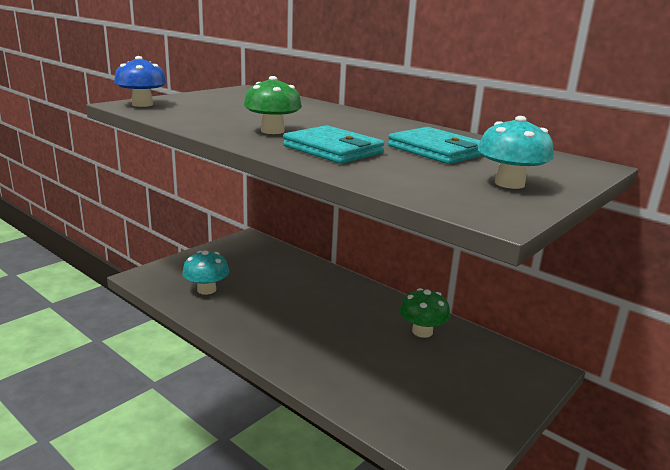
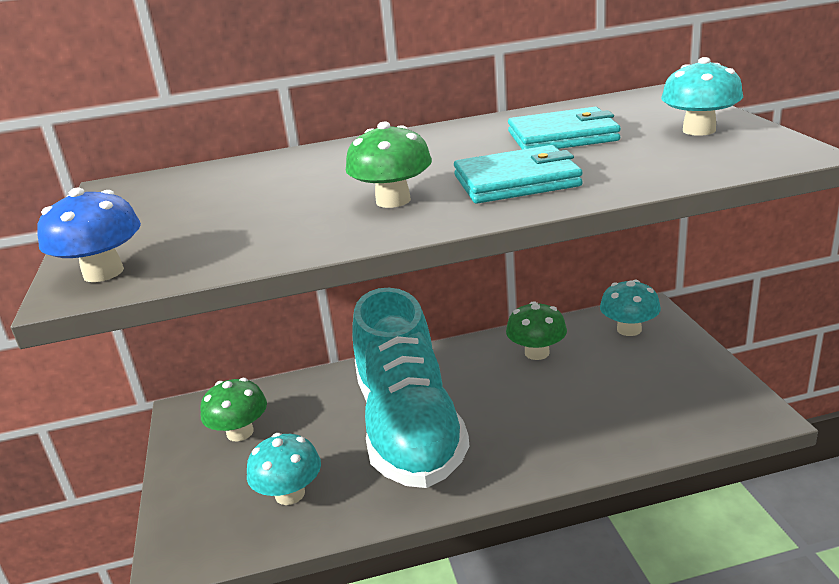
camera: 50 degrees left, 5 degrees up
(244, 258) = (240, 432): none -> green mushroom
(292, 307) = (408, 428): none -> turquoise shoe
(503, 366) = (629, 329): none -> turquoise mushroom

